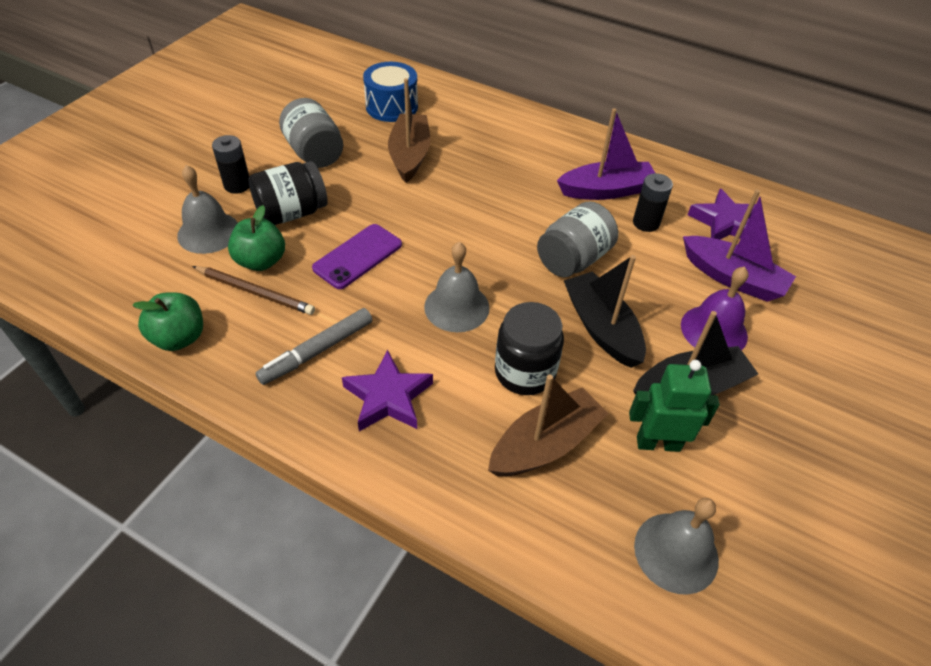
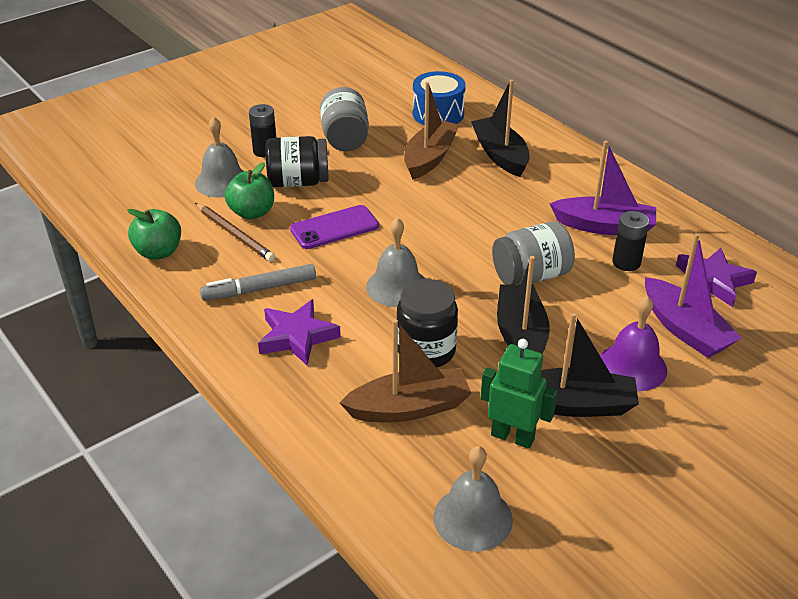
camera: 25 degrees right, 10 degrees down
(474, 138) = (500, 155): none -> black boat

